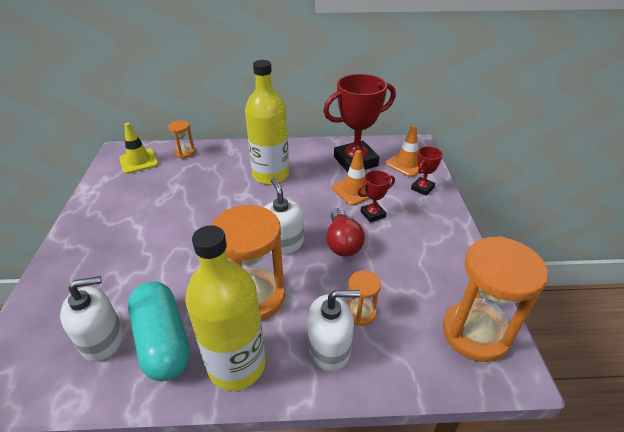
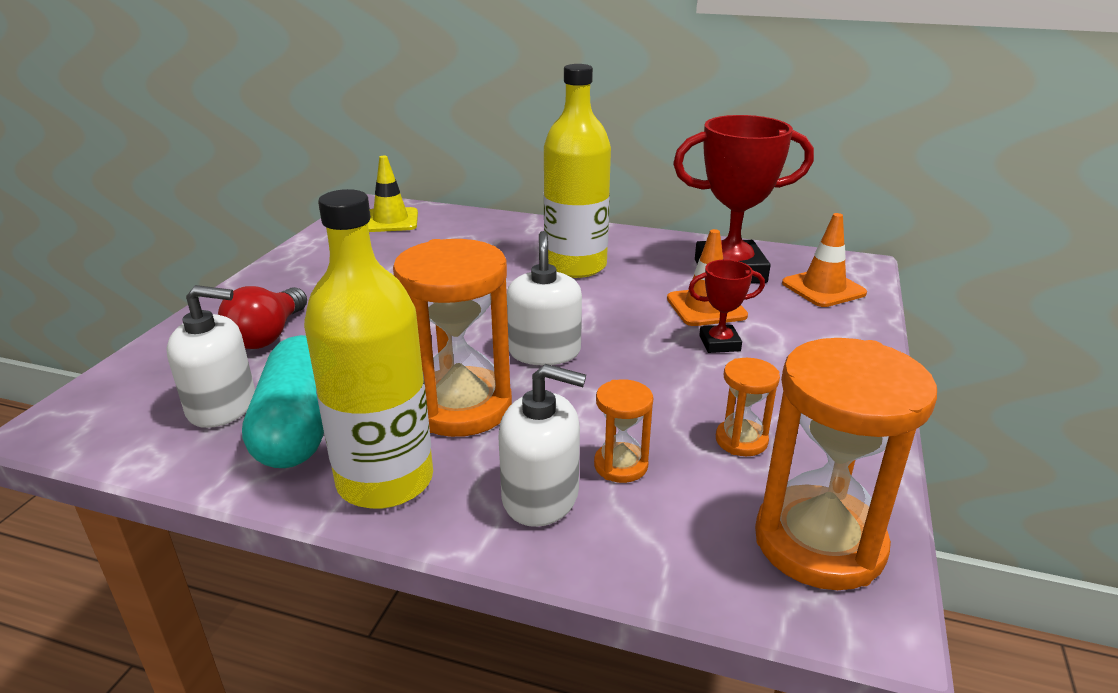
camera: 20 degrees right, 10 degrees down
(185, 153) = (461, 221): orange hourglass -> orange hourglass (741, 440)
(342, 242) = (644, 369): red light bulb -> red light bulb (268, 335)
(422, 188) = (833, 325): red trophy -> none

